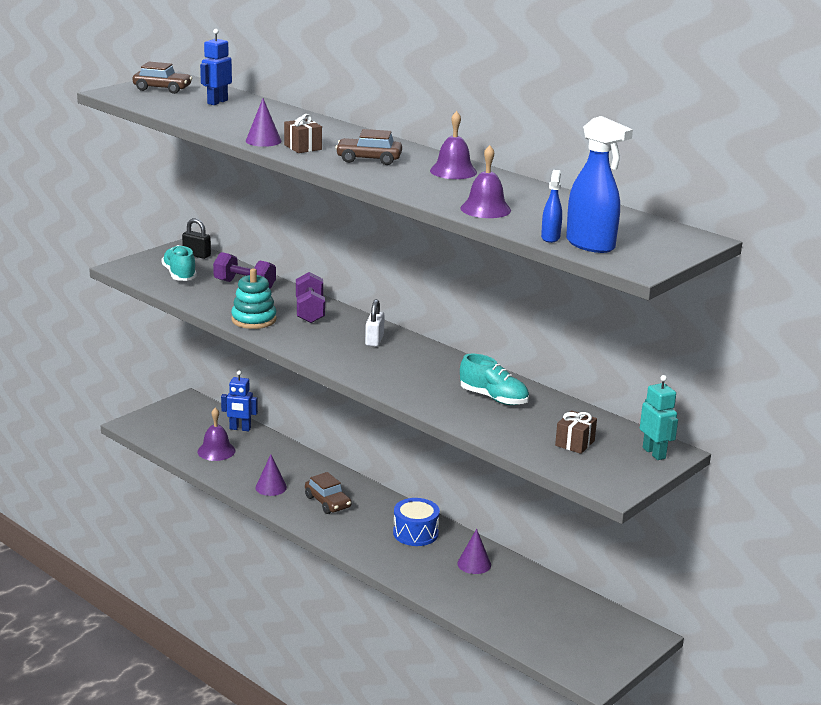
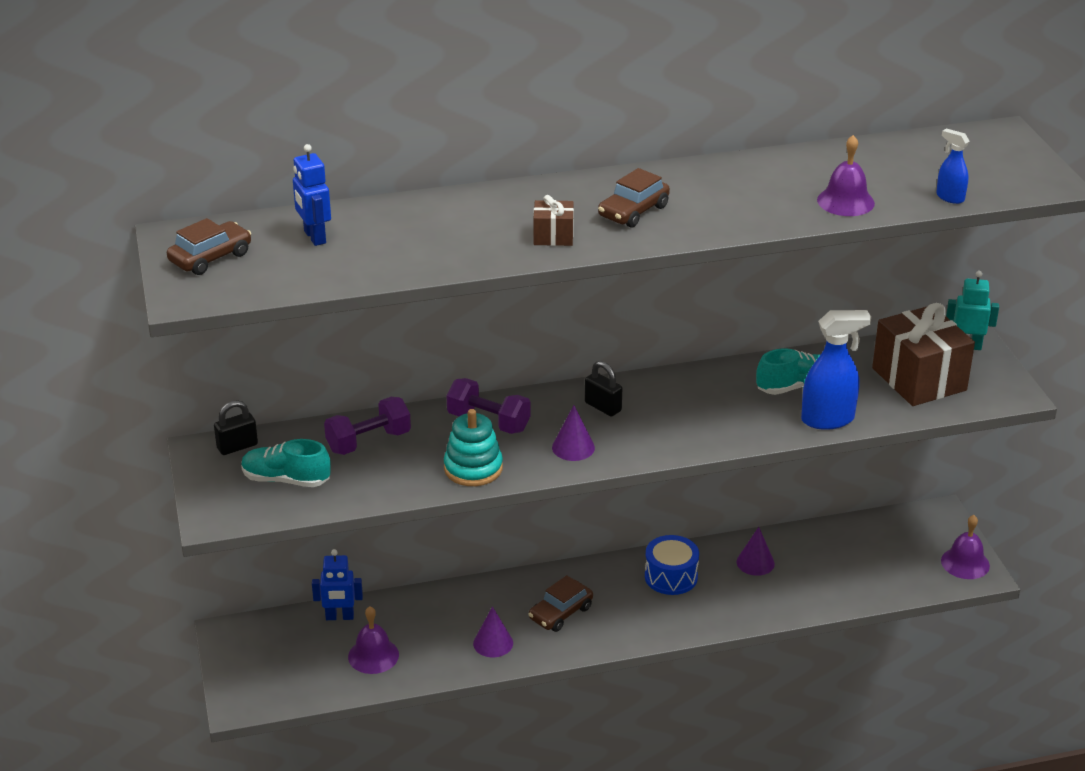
camera: 55 degrees left, 10 degrees up
(240, 429) = (339, 617): blue robot -> blue robot turned 45 degrees clockwise
(263, 141) = (505, 253): purple cone -> purple cone (573, 447)
(328, 502) = (560, 613): brown car -> brown car turned 135 degrees clockwise
(374, 340) = (603, 407): white padlock -> black padlock
(453, 171) = (716, 179): purple bell -> purple bell (965, 563)
(575, 443) = (919, 379): brown gift -> brown gift, size x2.15
(591, 245) = (983, 185): blue spray bottle -> blue spray bottle (828, 419)

